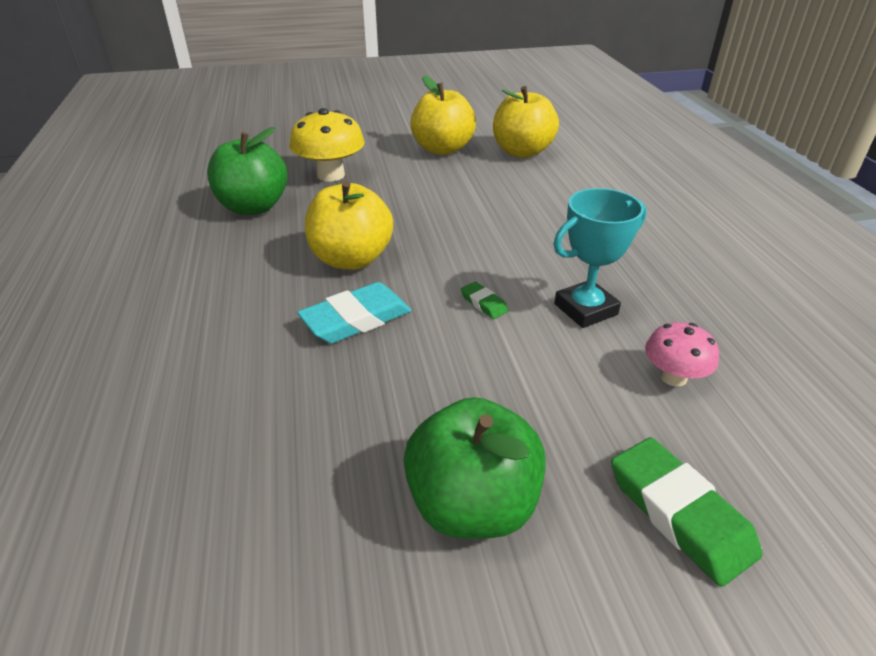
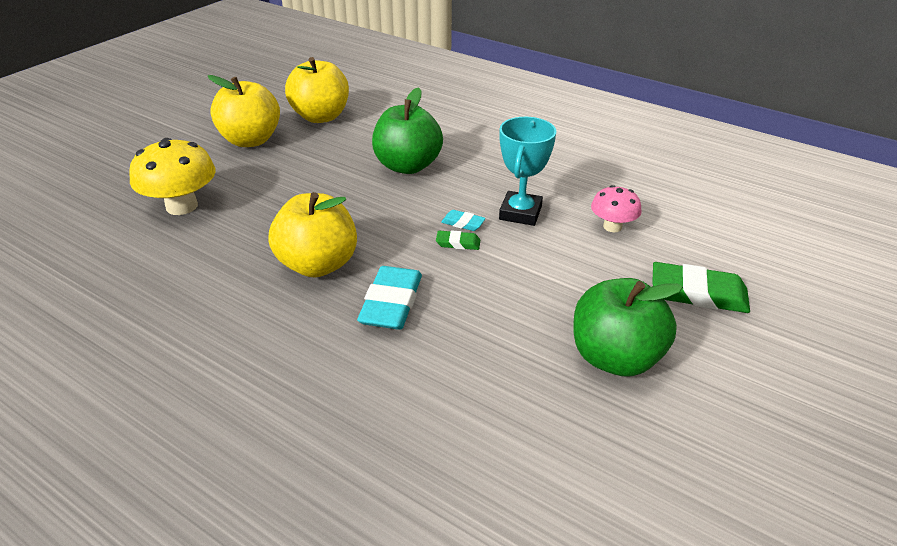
camera: 45 degrees left, 0 degrees up
(253, 207) = (153, 269): green apple -> green apple (407, 166)
(514, 289) = (463, 223): none -> turquoise eraser

